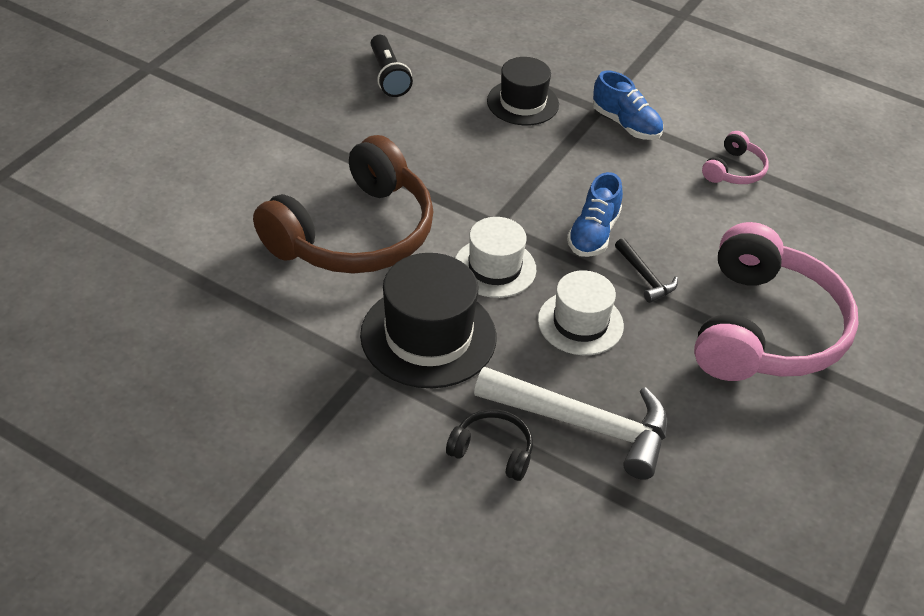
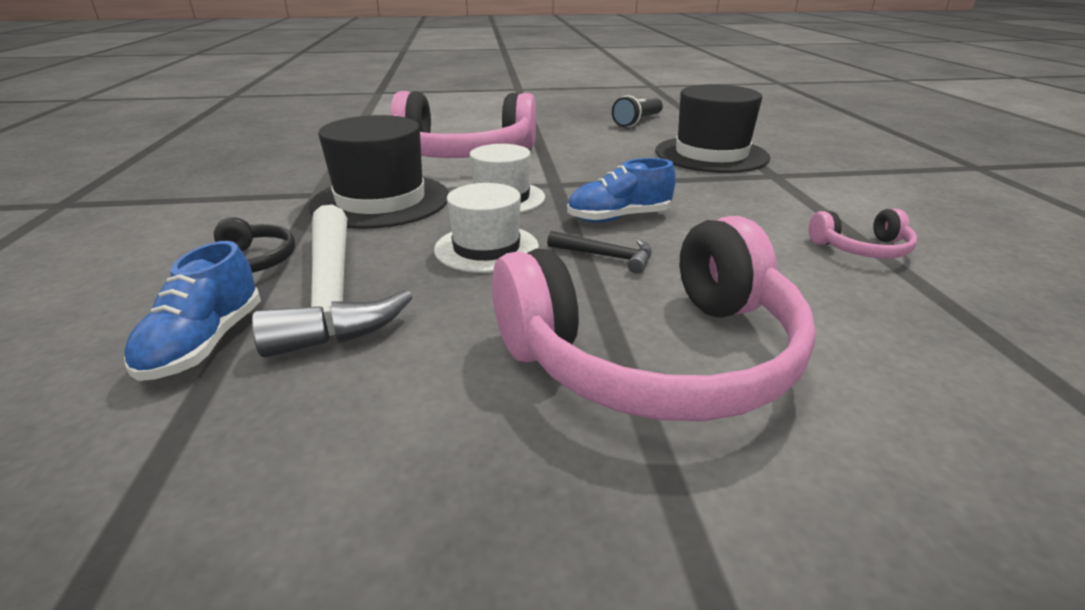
camera: 55 degrees right, 15 degrees down
(353, 233) = (462, 154): brown headphones -> pink headphones
(522, 103) = (711, 154): black hat -> black hat, size x1.55
(626, 124) = (785, 189): blue shoe -> blue shoe (205, 344)
(645, 277) = (606, 256): black hammer -> black hammer turned 90 degrees counterclockwise

